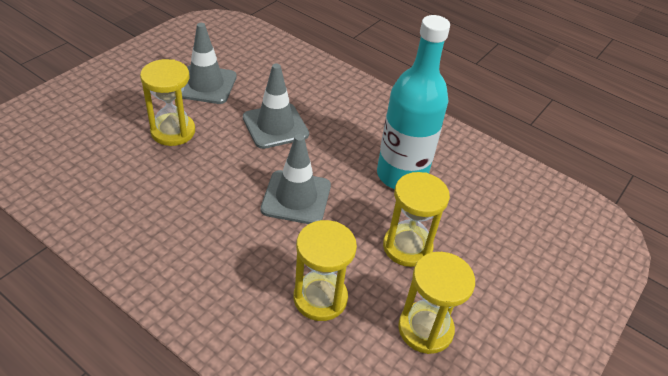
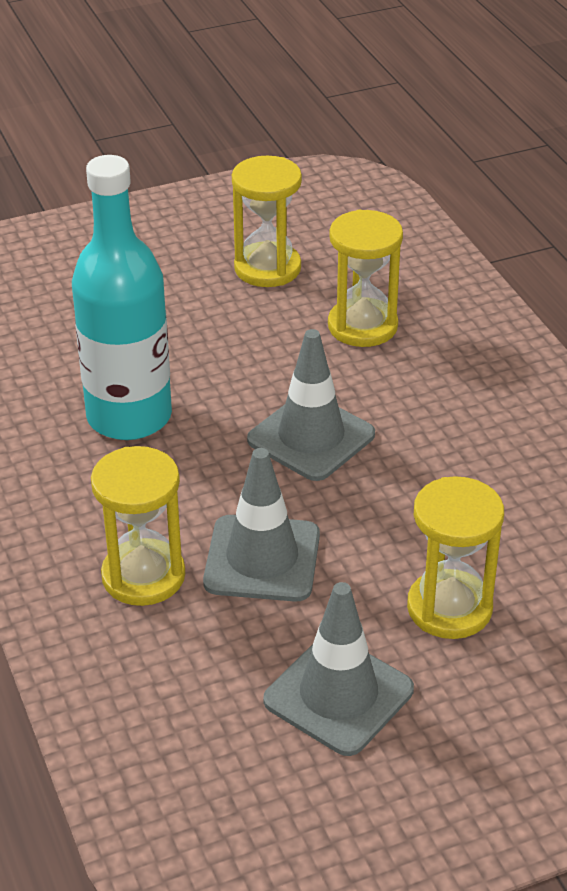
camera: 145 degrees left, 5 degrees down
(407, 247) = (212, 337): yellow hourglass -> yellow hourglass (143, 576)

